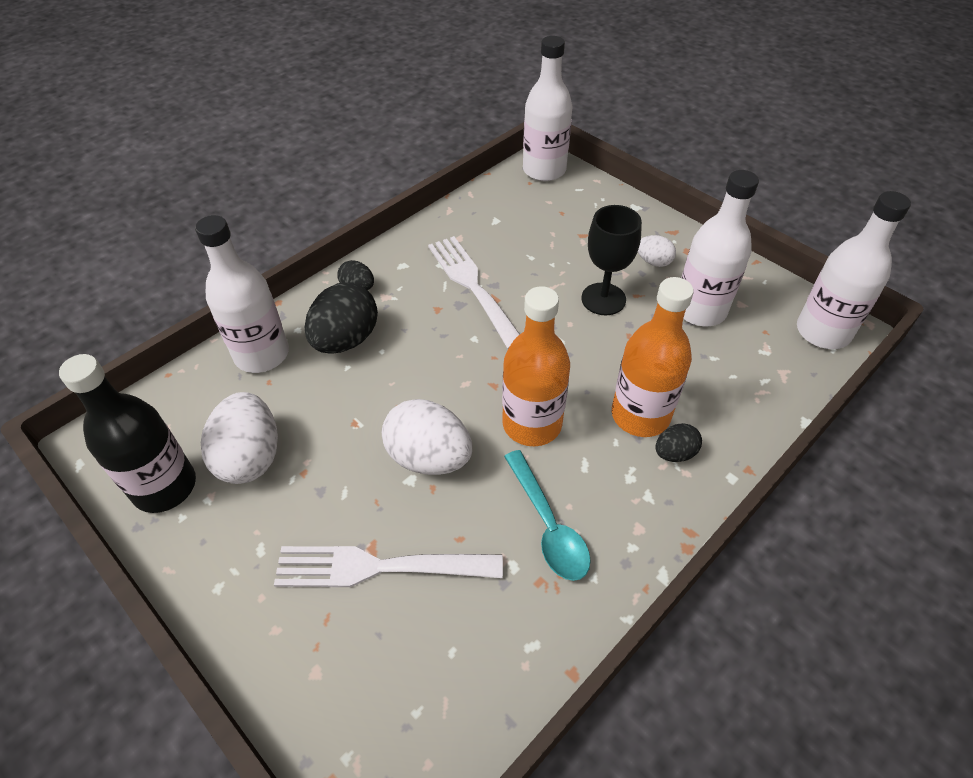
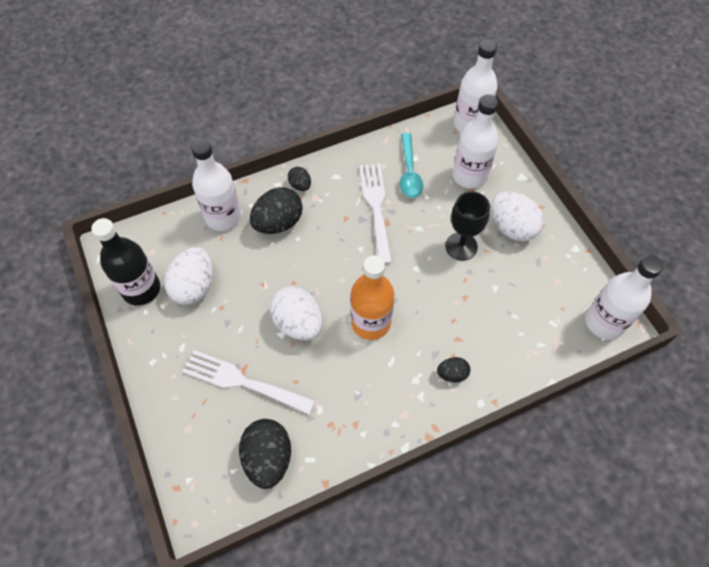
camera: 20 degrees right, 10 degrees up
(466, 669) = (268, 458): none -> black egg
(548, 525) = (351, 392): turquoise spoon -> turquoise spoon (409, 172)
(640, 415) = (443, 340): orange bottle -> none
(653, 262) = (512, 227): white egg -> white egg, size x1.91
(700, 310) = (525, 277): white bottle -> white bottle (469, 176)

